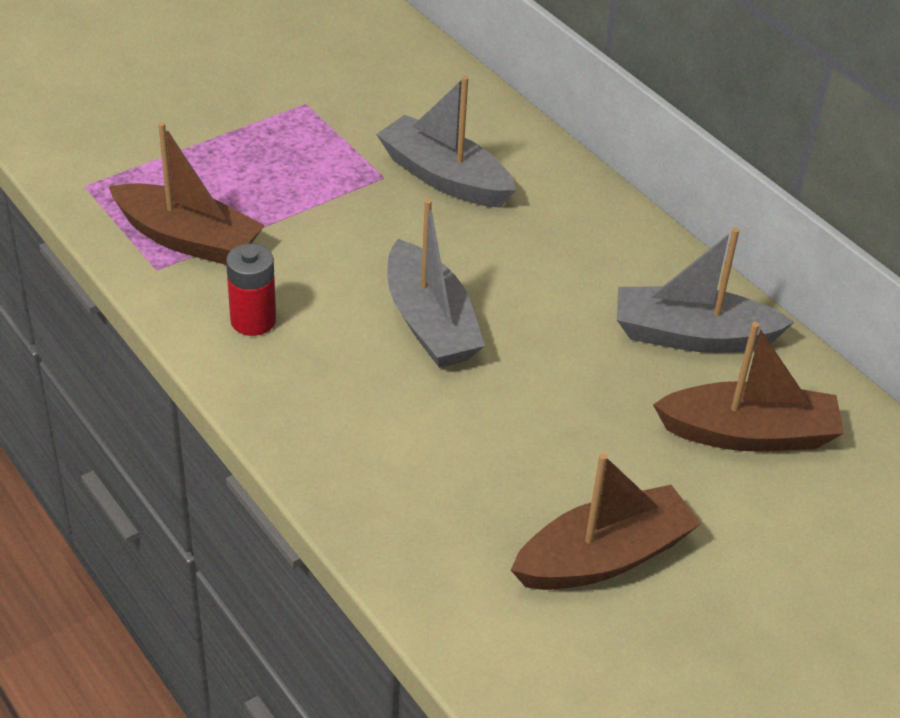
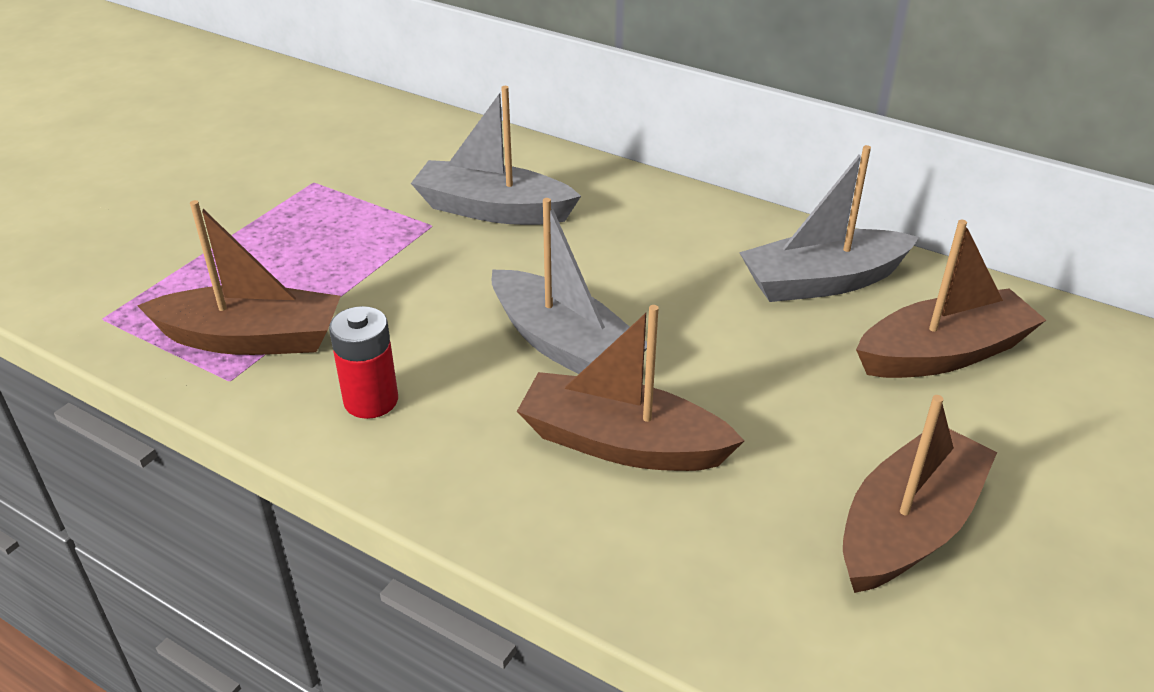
camera: 20 degrees left, 5 degrees down
(425, 419) = (622, 443): none -> brown boat

